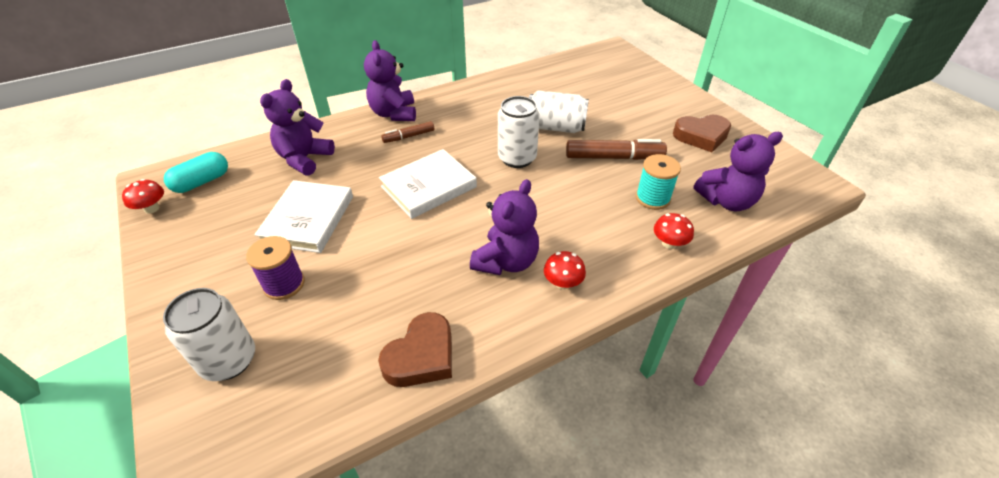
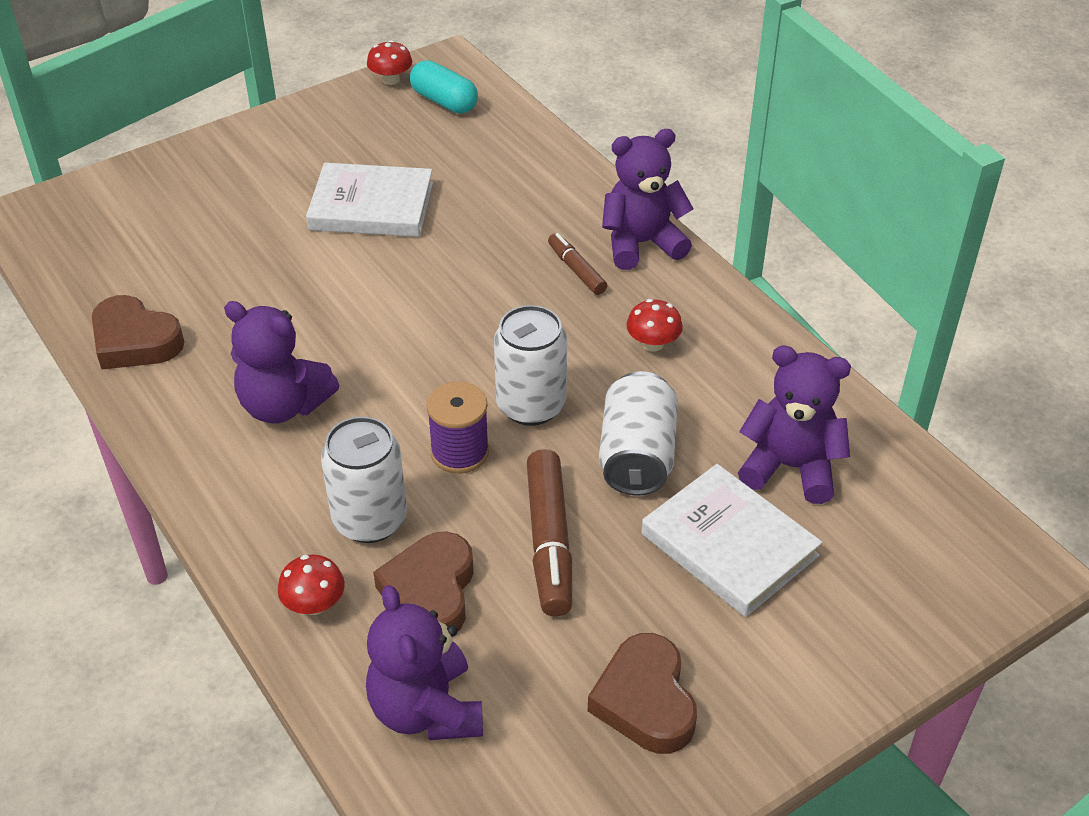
camera: 85 degrees right, 0 degrees up
(229, 360) = (152, 199): white can -> white can (370, 519)
(284, 284) = (257, 212): purple spool -> purple spool (460, 452)
(304, 159) = (503, 175): purple teddy bear -> purple teddy bear (790, 467)
(428, 187) = (446, 309): white book -> white book (729, 545)
(563, 283) = (238, 467): red mushroom -> red mushroom (653, 344)
(652, 198) = (430, 592): turquoise spool -> brown heart

